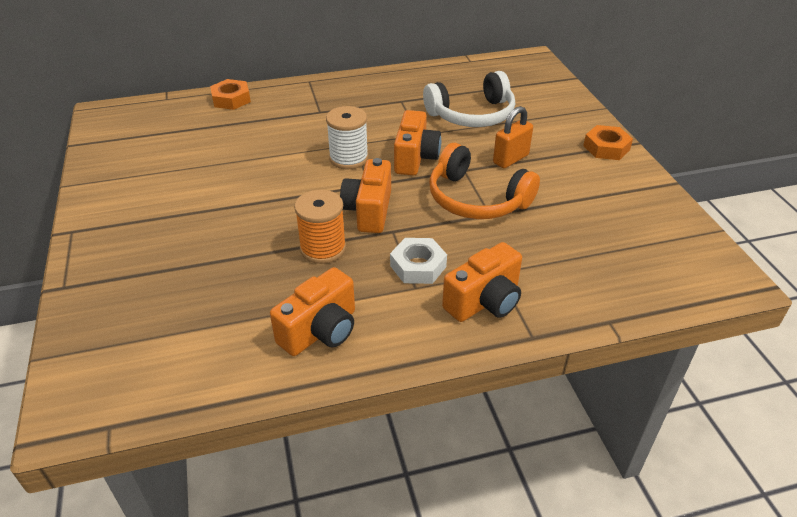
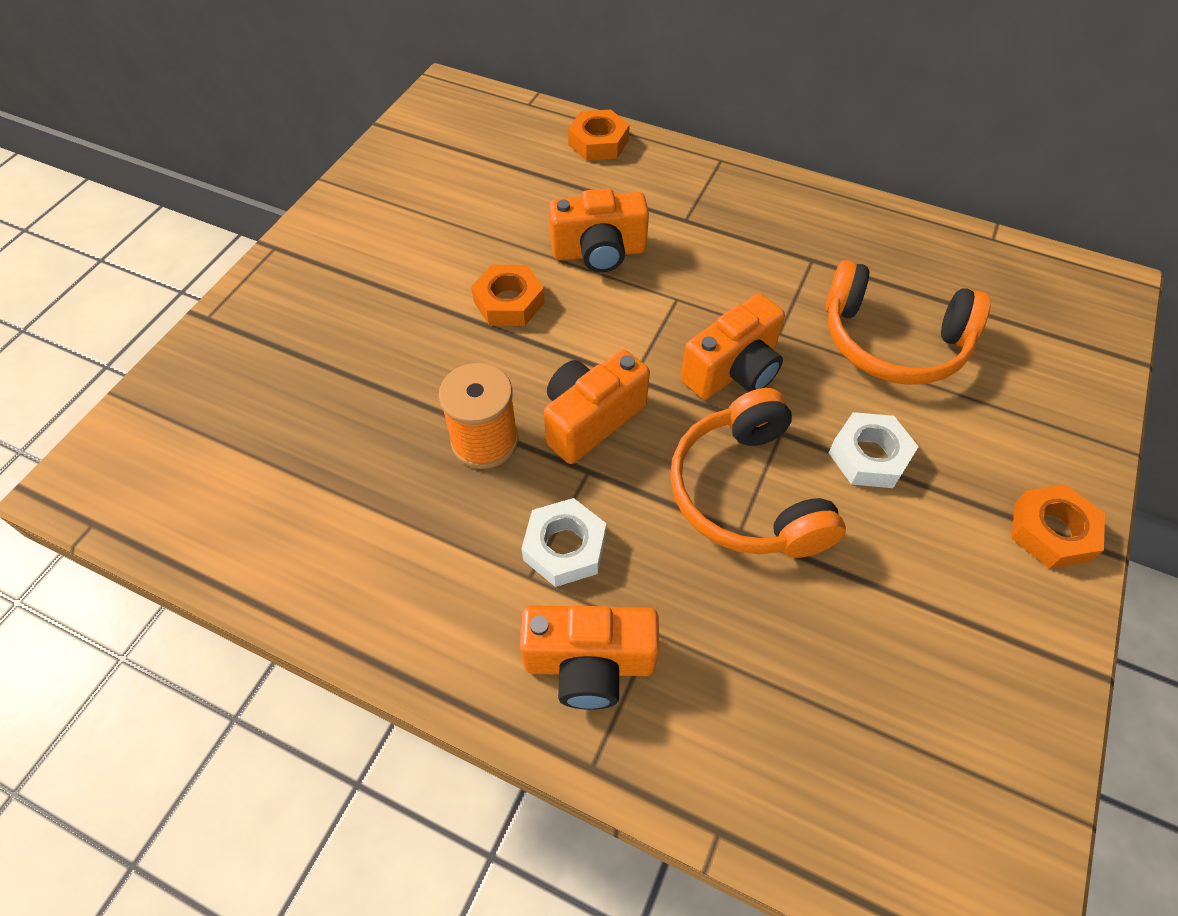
camera: 40 degrees right, 15 degrees up
(263, 186) = (509, 302): none -> orange nut
(320, 331) = (371, 558): orange camera -> orange camera (599, 252)
(348, 158) = (647, 319): white spool -> none
(472, 115) = (892, 342): white headphones -> orange headphones
(510, 159) = (869, 456): orange padlock -> white nut

